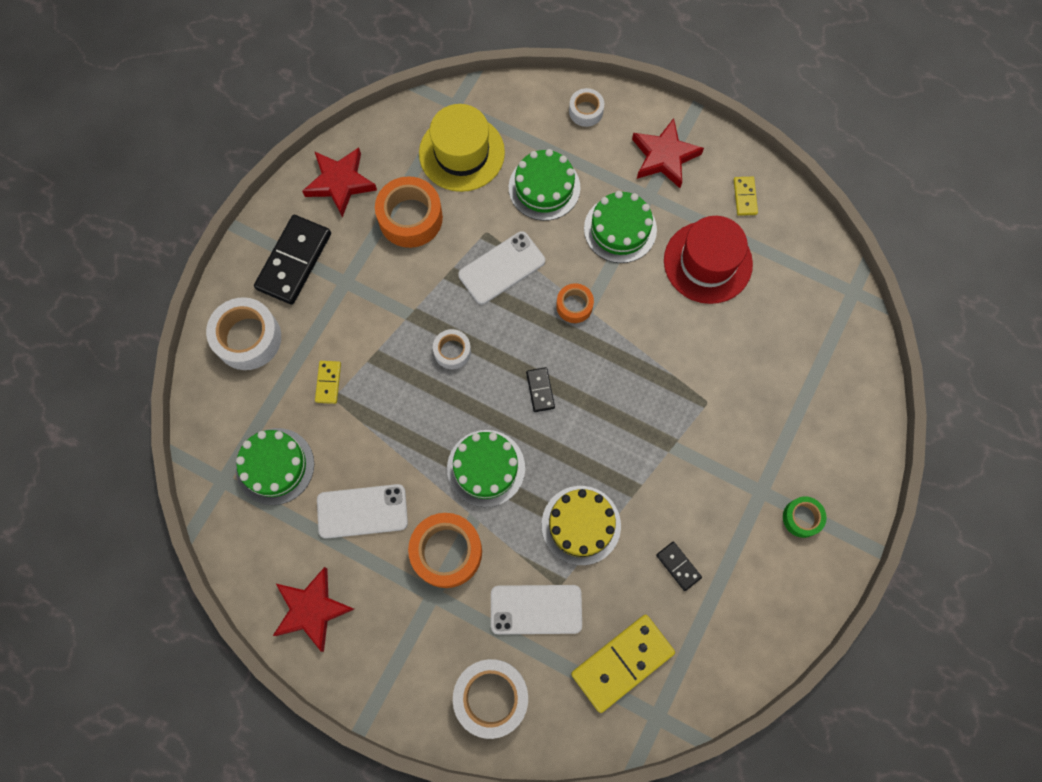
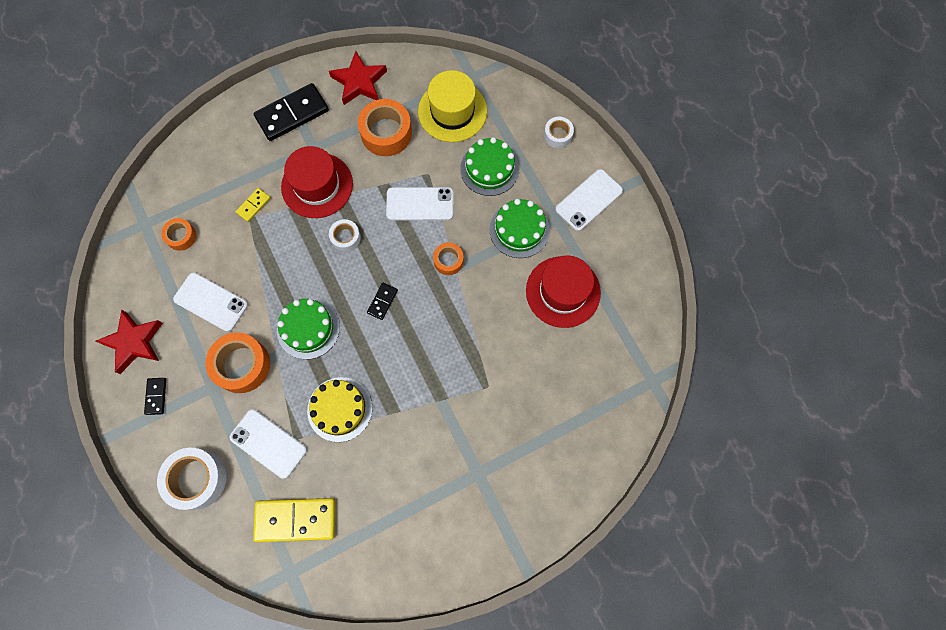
camera: 35 degrees right, 0 degrees up
(248, 338) = (227, 144): white tape -> none
(275, 466) = (181, 236): green cake -> orange tape
(380, 318) = (317, 185): none -> red hat
(664, 157) = (588, 200): red star -> white phone
(678, 566) = (382, 483): black domino -> black domino (156, 396)
(745, 197) = (624, 264): yellow domino -> none
(802, 518) = (492, 512): green tape -> none

